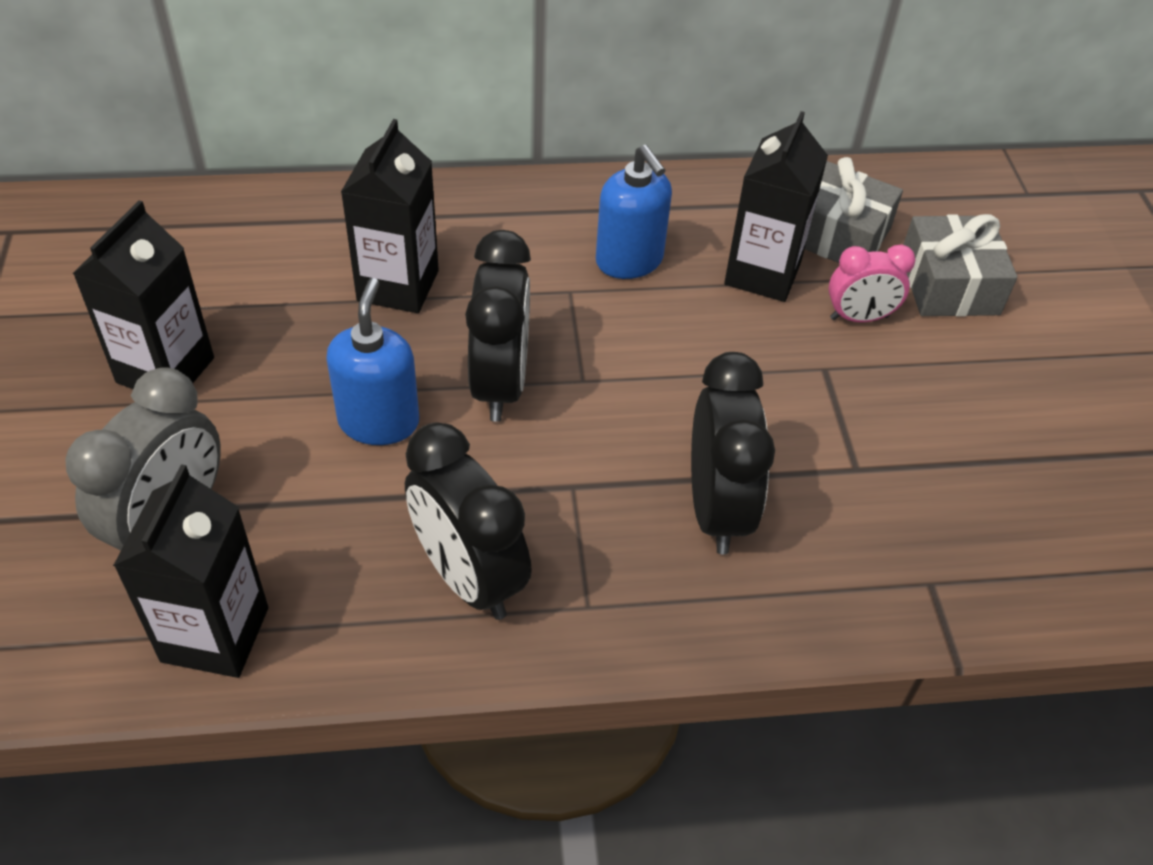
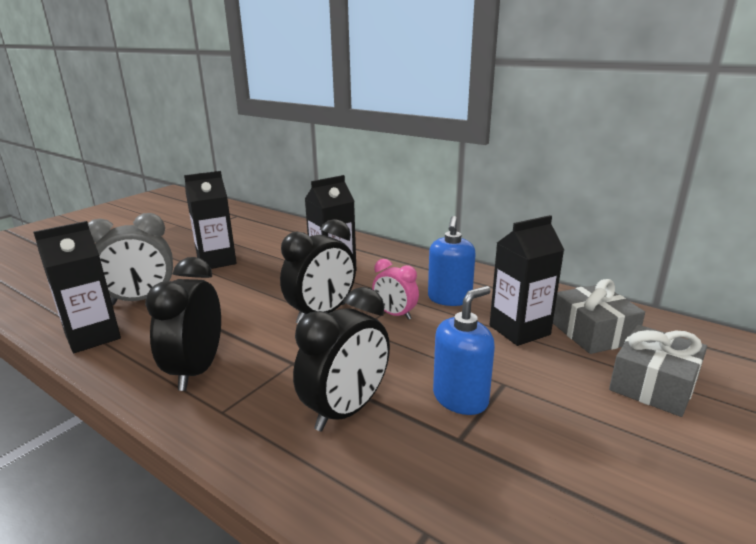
camera: 45 degrees right, 25 degrees down
(379, 421) = (256, 304): blue soap dispenser -> blue soap dispenser (460, 398)
(859, 318) = (559, 372): pink clock -> pink clock (395, 314)

